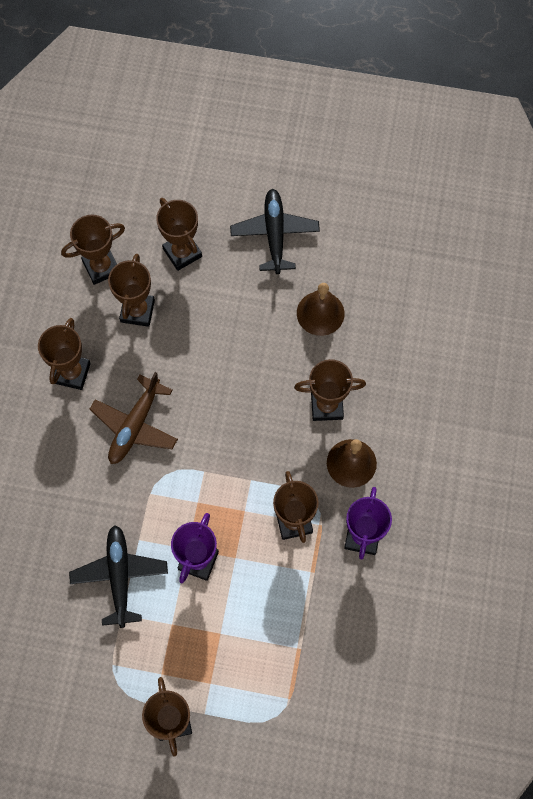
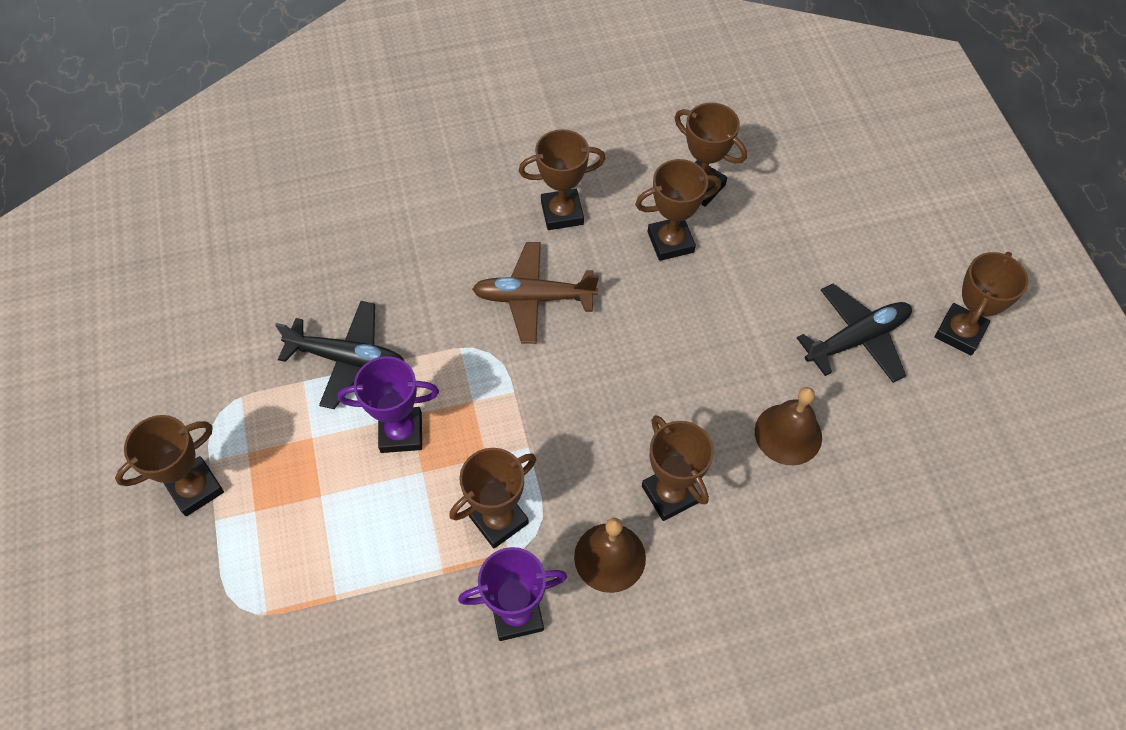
camera: 65 degrees right, 10 degrees down
(119, 576) = (348, 359): black plane -> black plane turned 45 degrees clockwise
(182, 253) = (768, 255): brown trophy -> brown trophy (959, 332)

